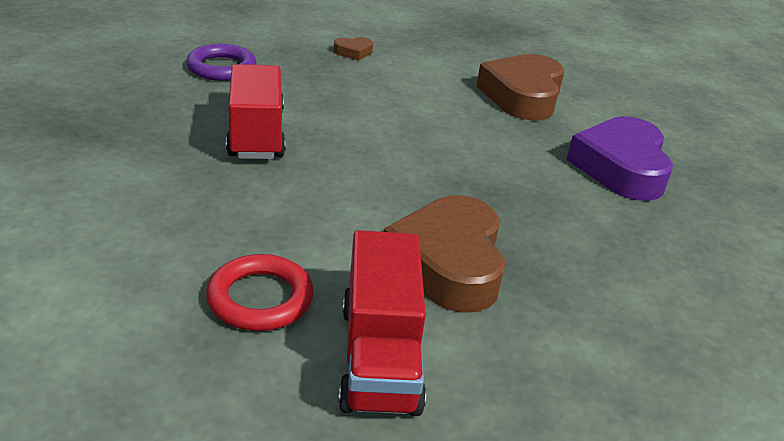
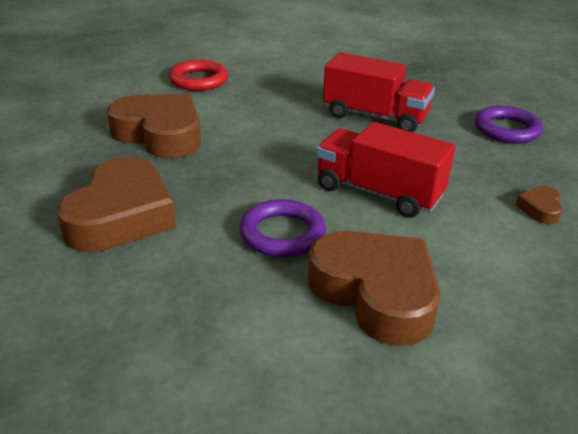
camera: 125 degrees right, 0 degrees up
(379, 357) = (123, 94): red truck -> red truck (378, 193)
(512, 139) = (282, 234): none -> purple ring
(598, 221) = (121, 216): none -> brown heart
(620, 167) = (172, 282): purple heart -> none

